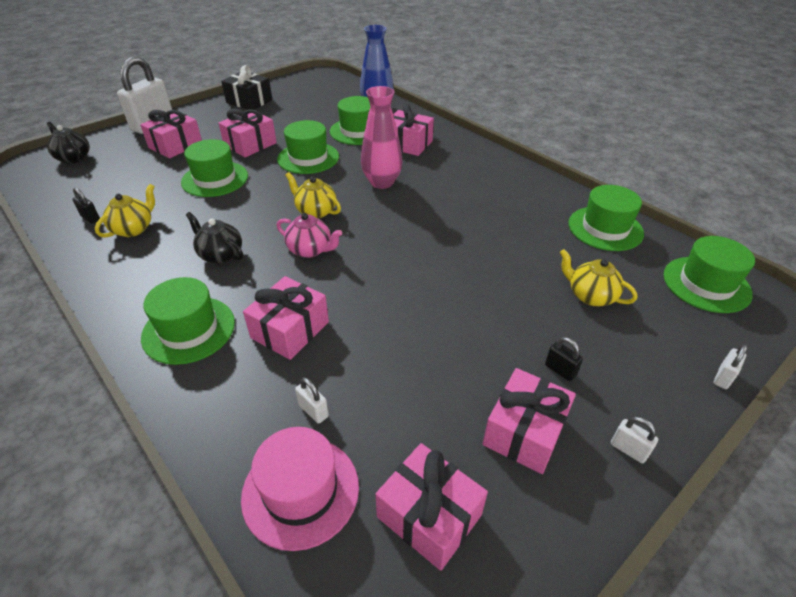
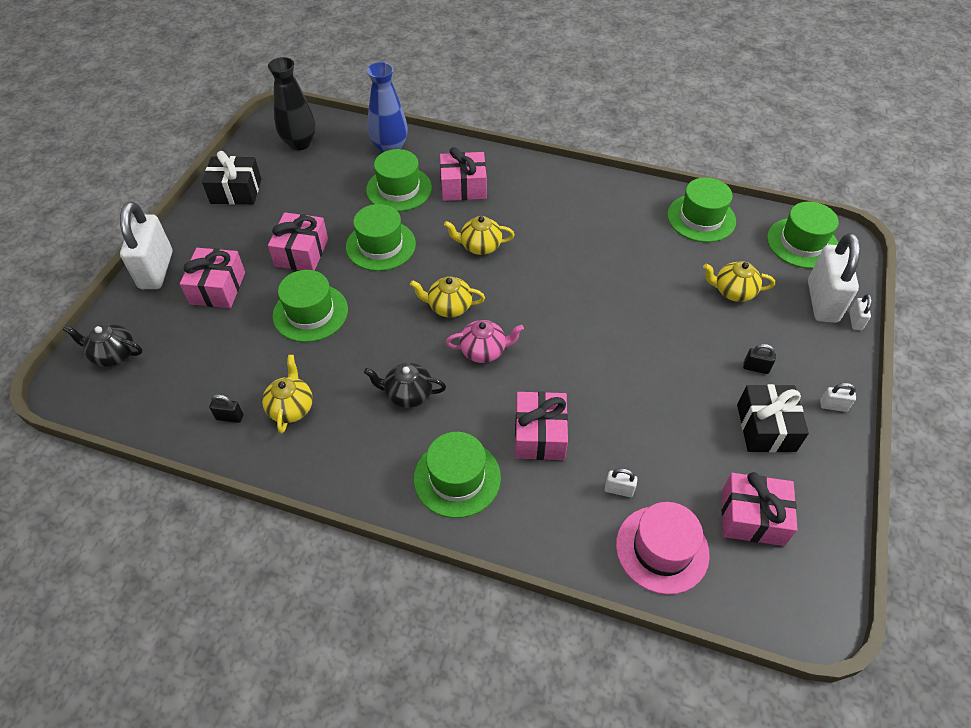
camera: 30 degrees left, 10 degrees up
(318, 89) = (300, 143): none -> black vase
(382, 182) = (480, 246): pink vase -> yellow teapot
(524, 432) = (766, 427): pink gift -> black gift
(692, 343) = (822, 301): none -> white padlock

